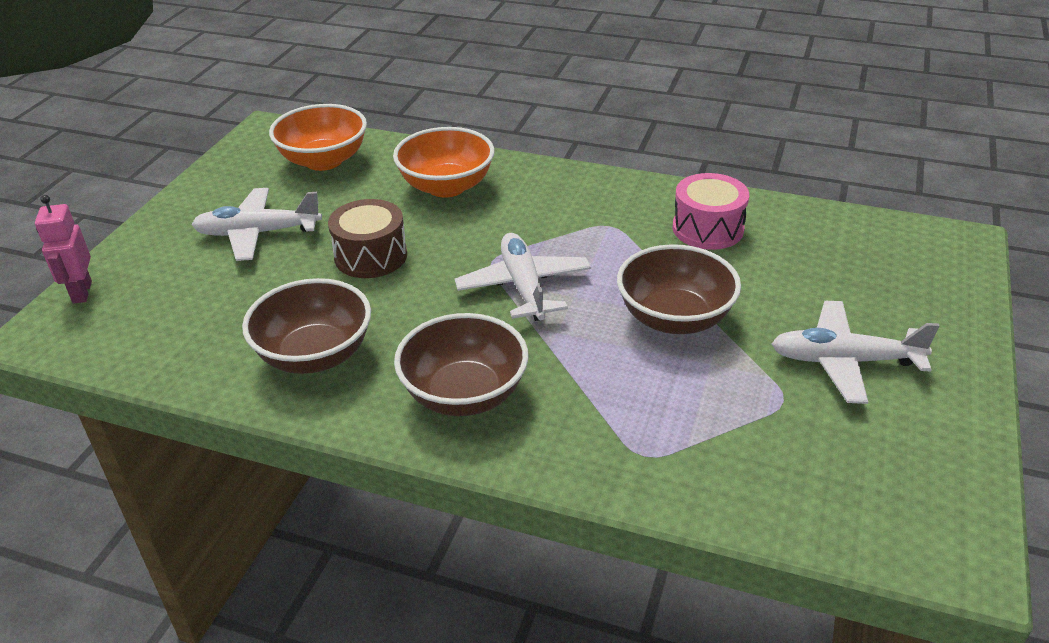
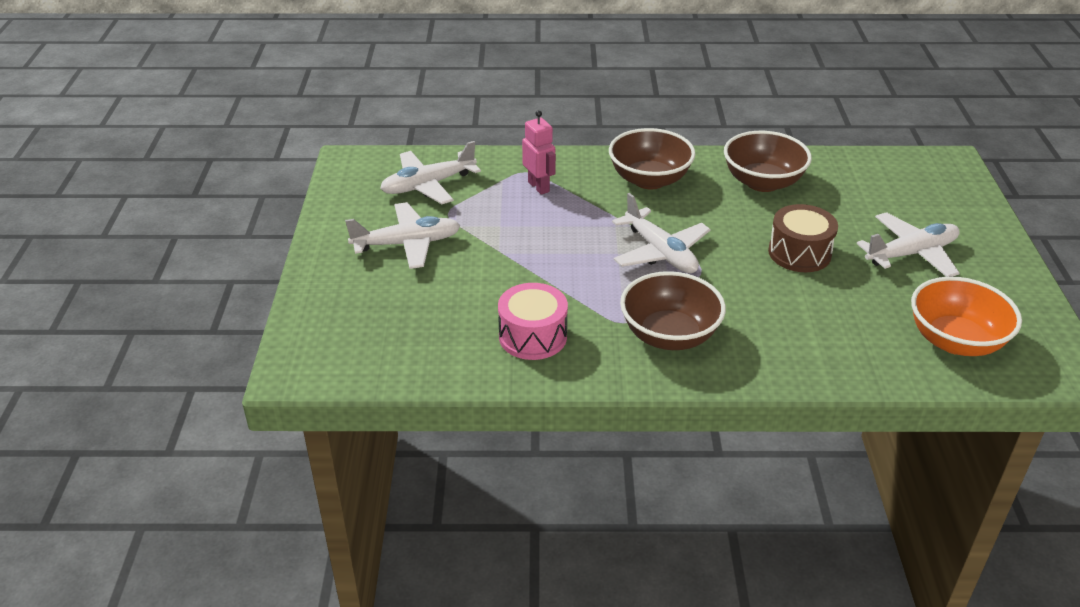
camera: 160 degrees right, 0 degrees up
(81, 292) = (969, 188): pink robot -> pink robot (539, 187)
(446, 186) = (804, 334): orange bowl -> none
(674, 318) = (535, 250): brown bowl -> brown bowl (669, 335)
(811, 461) = (428, 185): none -> white plane

